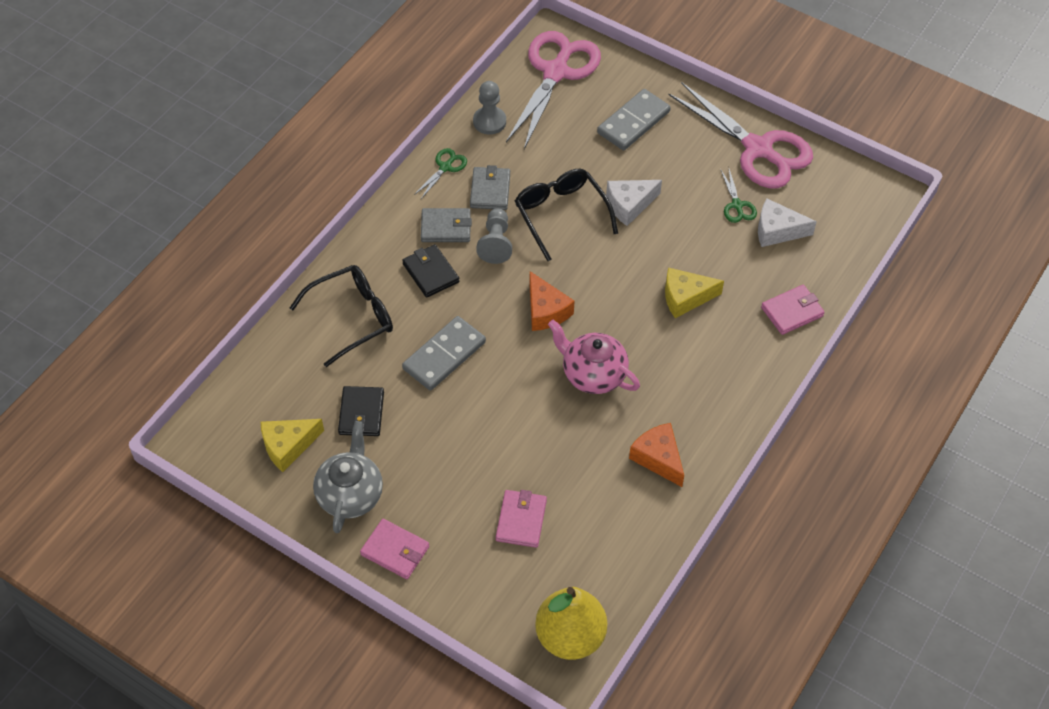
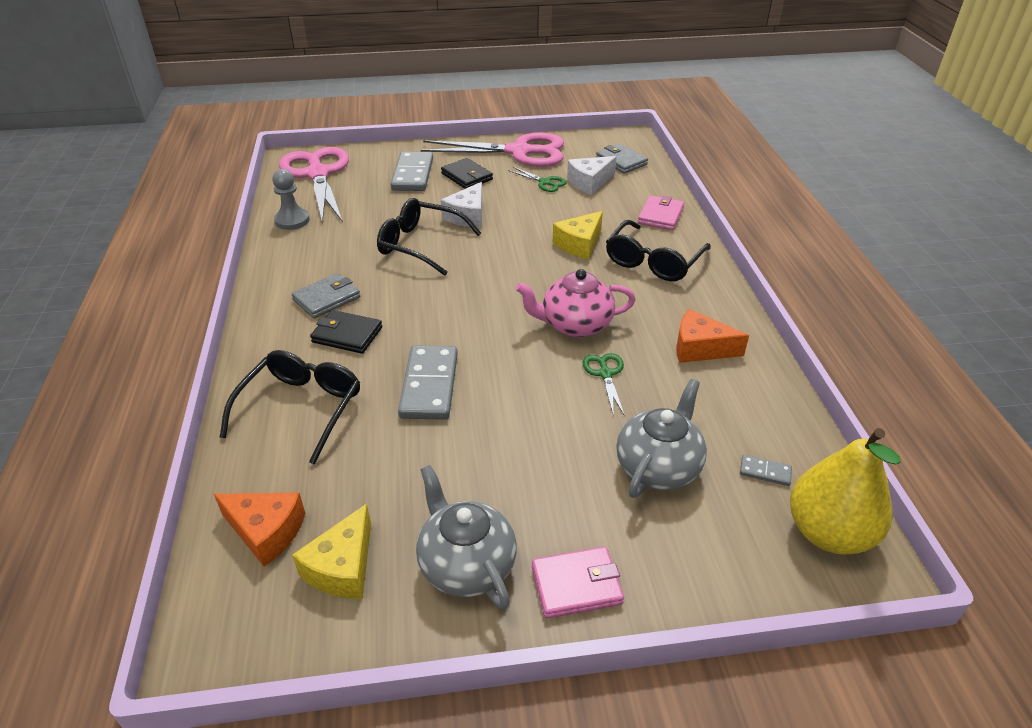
camera: 40 degrees left, 15 degrees down
(361, 413) = (397, 481): black wallet -> black wallet (467, 176)
(445, 167) = (282, 262): green scissors -> green scissors (605, 374)
(490, 190) = (341, 258): grey wallet -> grey wallet (621, 161)
(496, 243) = (385, 287): grey pawn -> none
(521, 520) = (658, 467): pink wallet -> grey teapot
(545, 311) = (483, 306): orange cheese -> orange cheese (266, 532)
(582, 574) = (765, 472): none -> grey domino
(724, 356) = (653, 261): none -> black glasses

